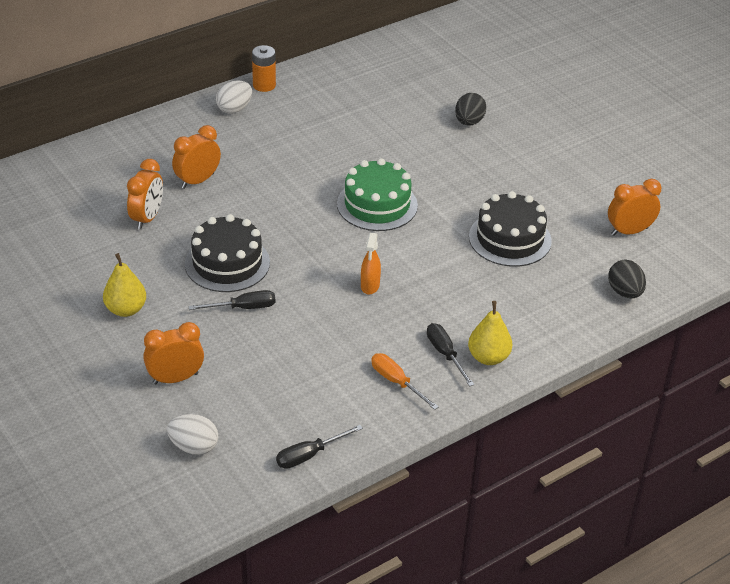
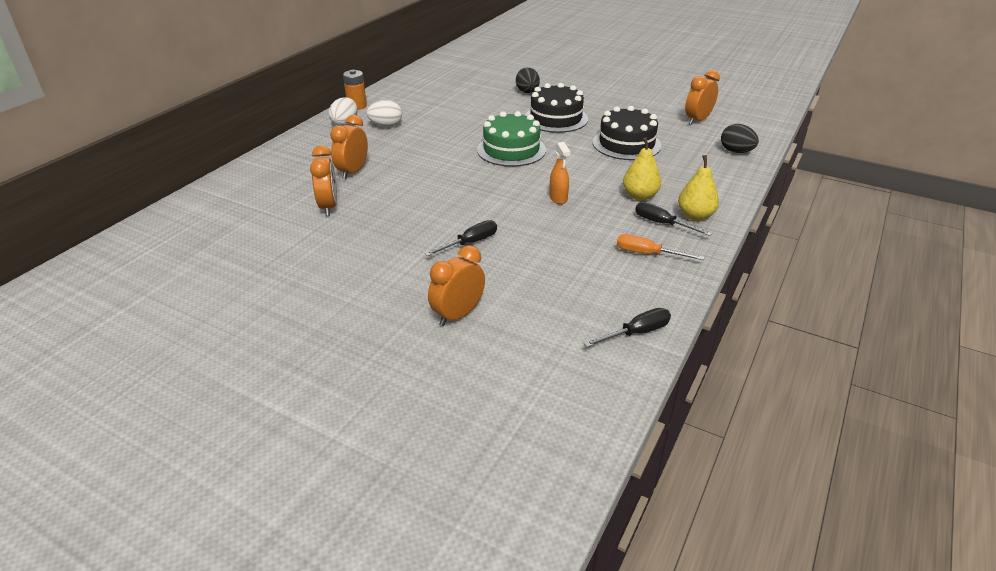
camera: 25 degrees left, 5 degrees down
(126, 309) = (363, 276): yellow pear -> yellow pear (640, 196)
(194, 447) = (527, 365): white egg -> white egg (386, 126)
(227, 263) = (427, 217): black cake -> black cake (556, 118)
(309, 455) = (636, 333): black screwdriver -> black screwdriver turned 150 degrees counterclockwise

